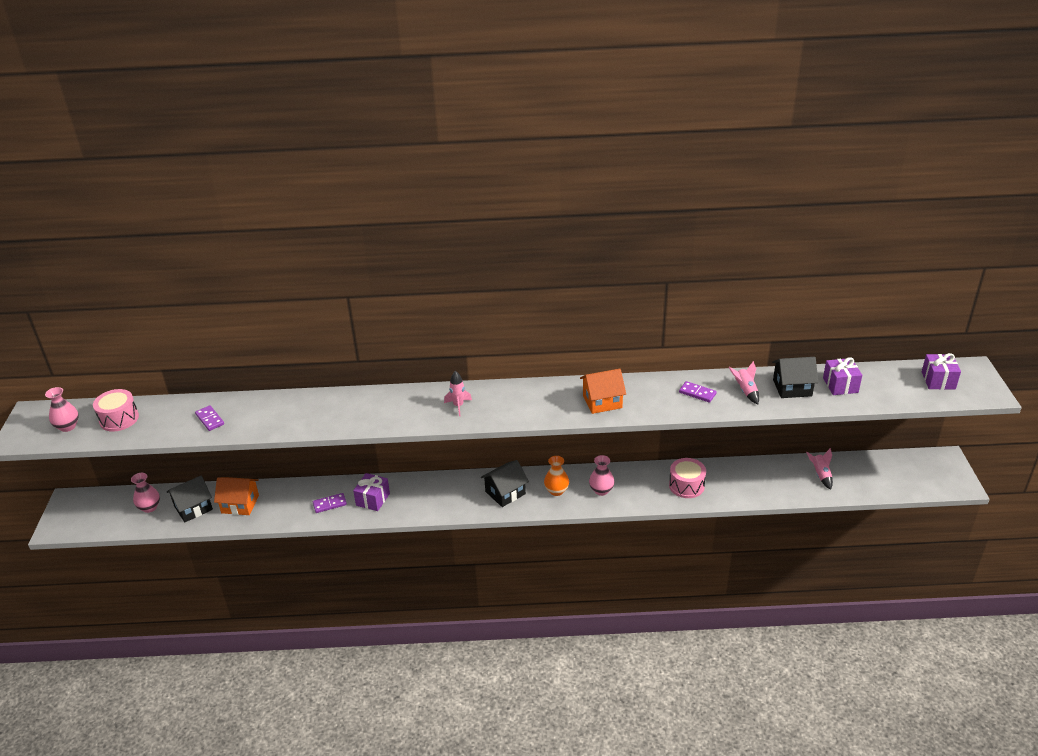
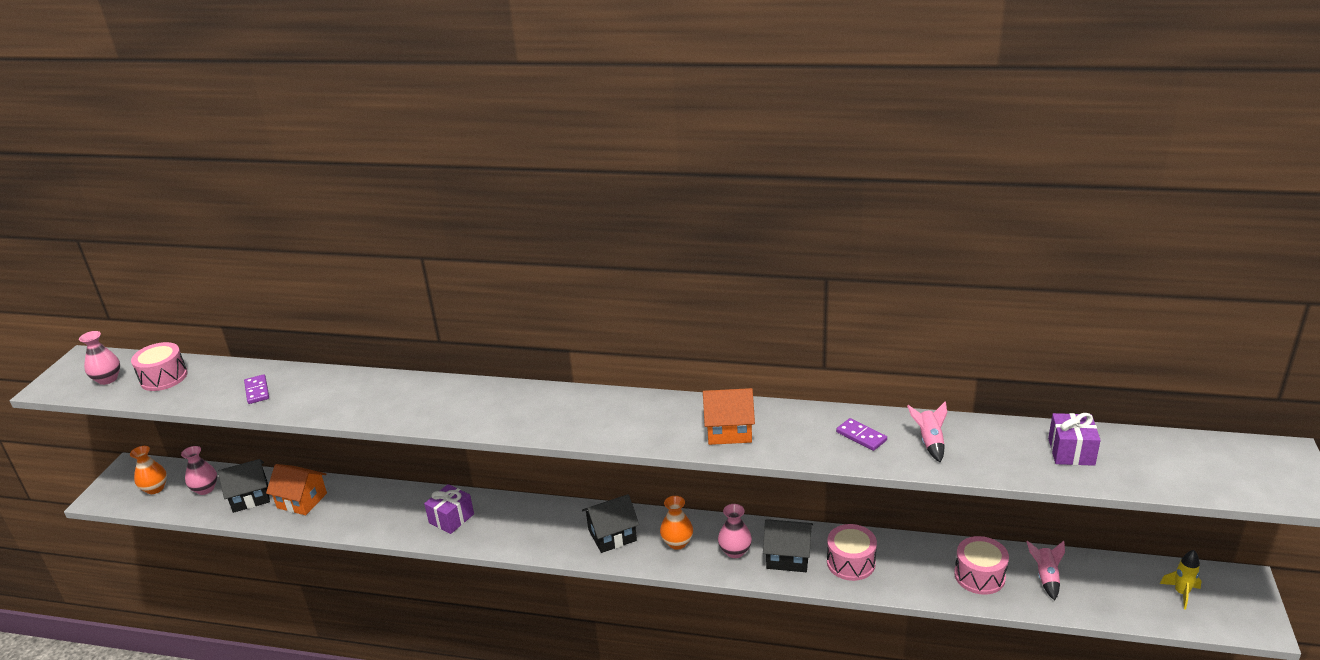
camera: 15 degrees right, 5 degrees down
(103, 513) = (155, 488): none -> orange vase
(329, 504) = (400, 516): purple domino -> none
(458, 406) = (545, 412): pink rocket -> none
(777, 481) = (979, 576): none -> pink drum
(792, 388) = (998, 446): black house -> black house (788, 556)
(909, 472) = (1181, 593): none -> yellow rocket
(938, 380) = (1225, 464): purple gift -> none

